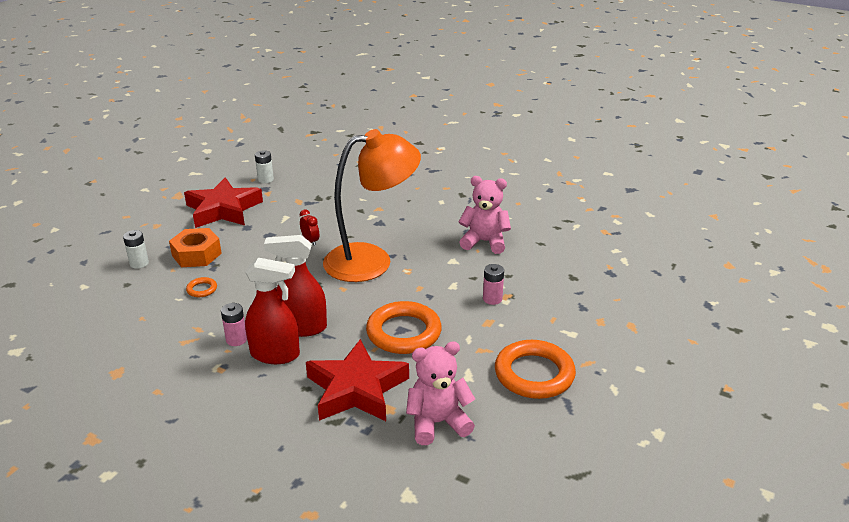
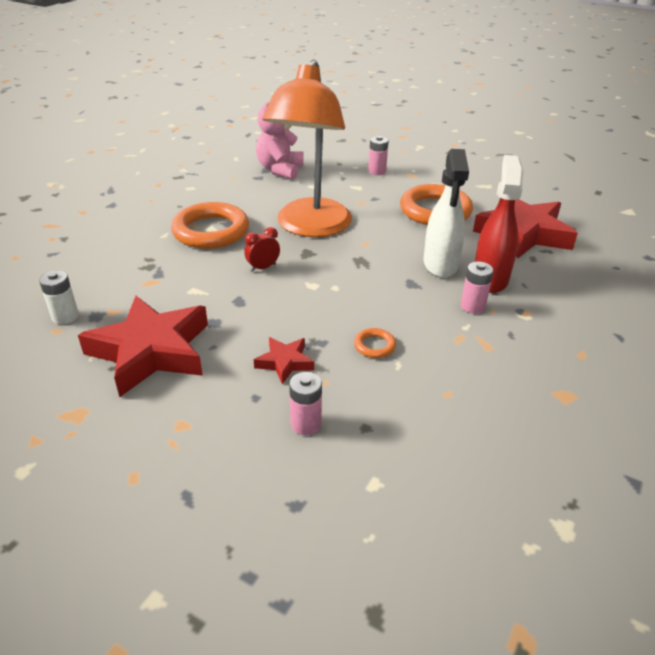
camera: 90 degrees left, 5 degrees up
(139, 263) = (306, 424): white battery -> pink battery
(196, 254) = (285, 362): orange nut -> red star
(302, 327) = (440, 265): red spray bottle -> white spray bottle
(372, 260) = (310, 227): orange lamp -> orange lamp turned 150 degrees counterclockwise
(437, 423) = (547, 199): pink teddy bear -> none
(534, 374) = (474, 162): orange ring -> orange ring (211, 231)

